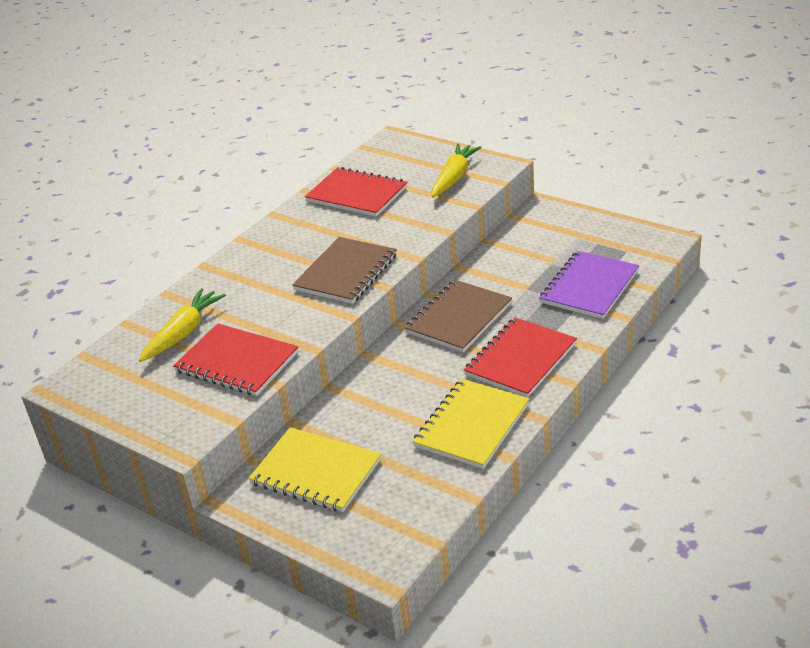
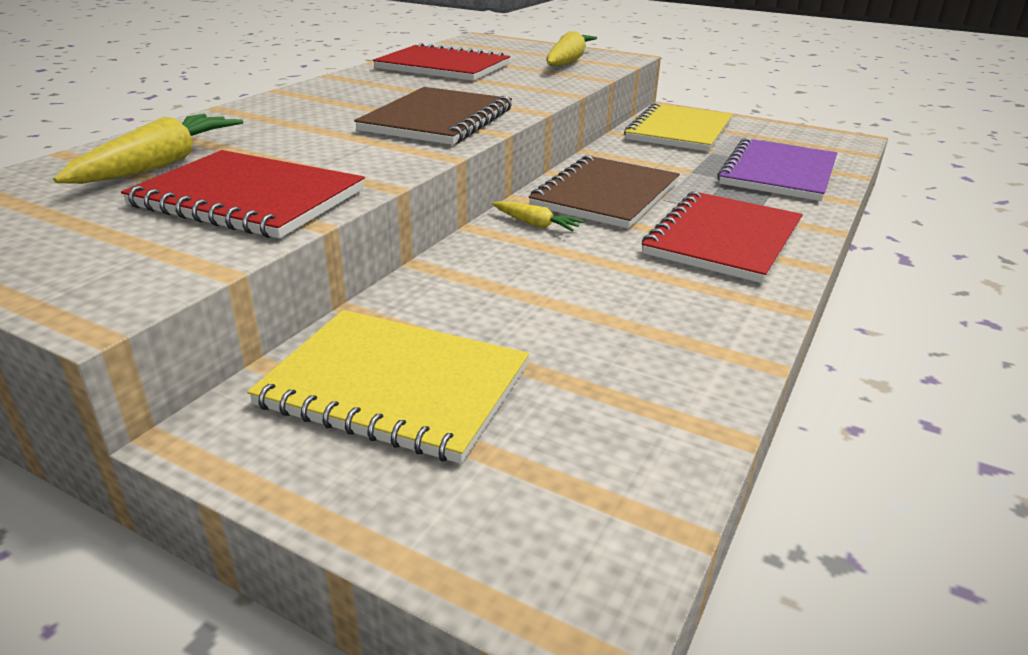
camera: 10 degrees left, 5 degrees down
(406, 349) = (535, 224): none -> yellow carrot
(471, 425) = (683, 319): yellow notebook -> yellow notebook (679, 131)

